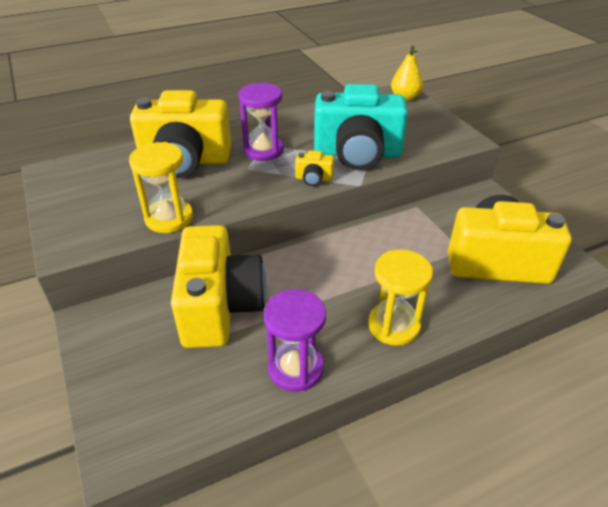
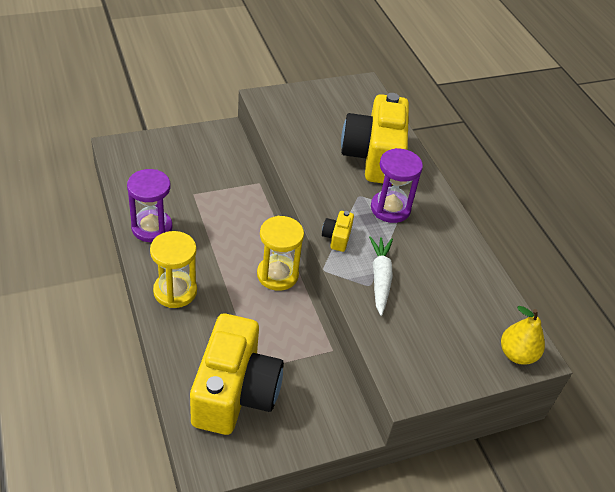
camera: 90 degrees right, 5 degrees up
(169, 218) = (290, 146): yellow hourglass -> yellow hourglass (277, 275)
(220, 307) = (221, 194): yellow camera -> none
(357, 154) = (380, 278): turquoise camera -> white carrot

